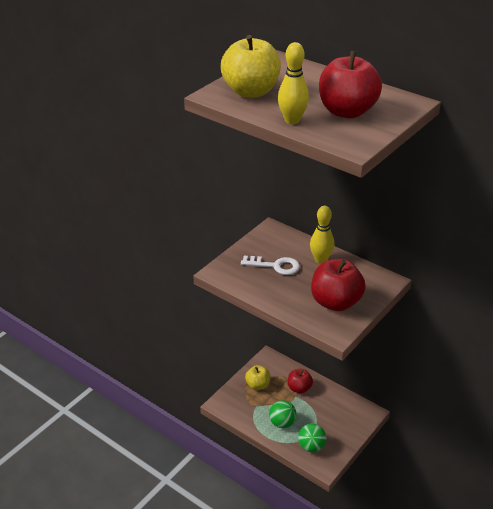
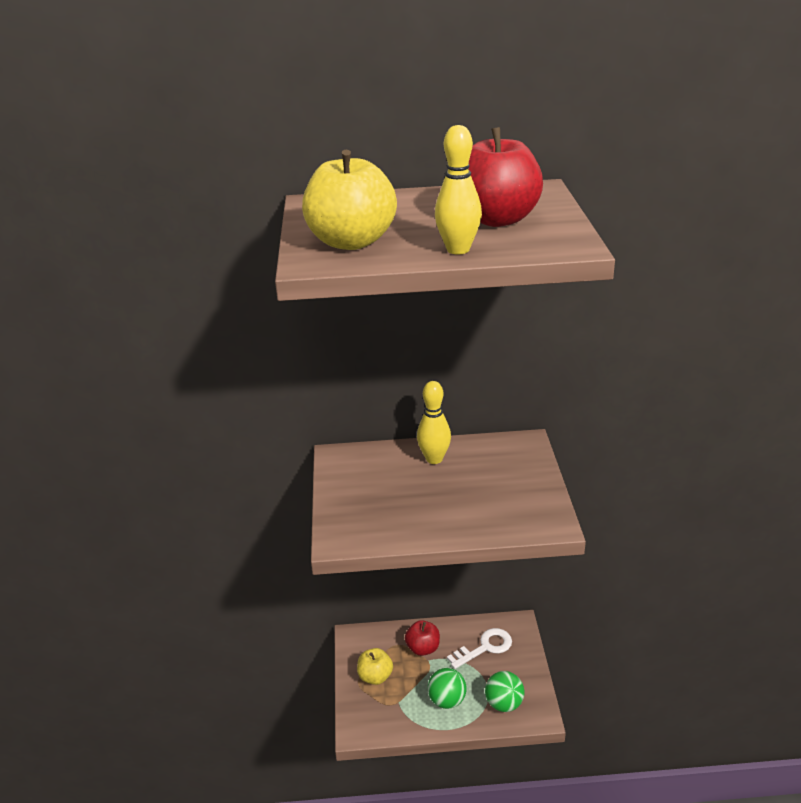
camera: 40 degrees left, 5 degrees down
(275, 266) = (395, 493): white key -> white key (485, 647)
(335, 302) = (509, 494): red apple -> none

